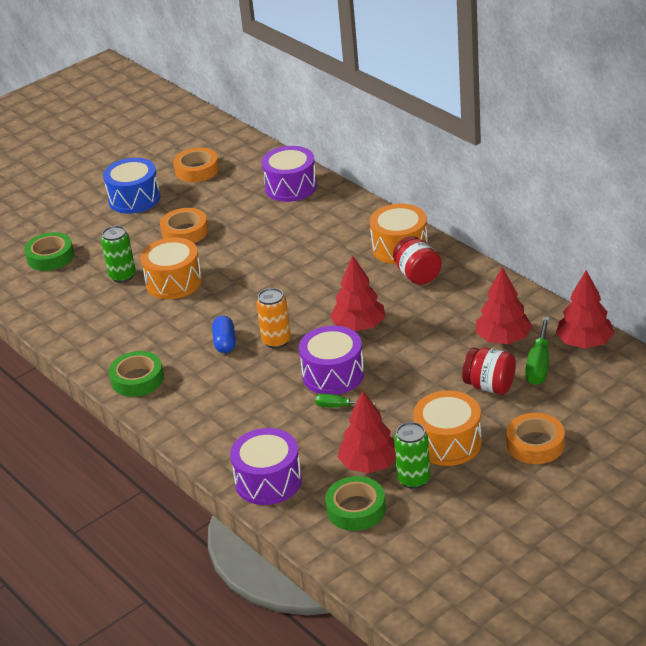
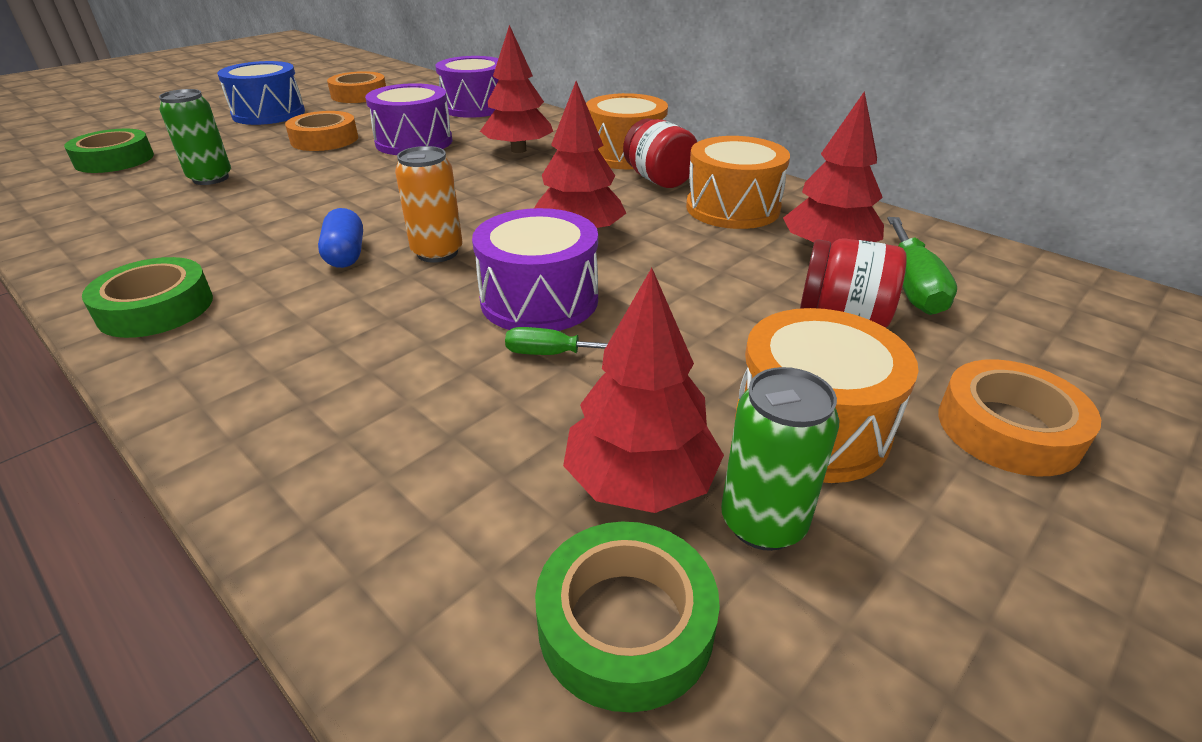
camera: 10 degrees left, 0 degrees up
(174, 282) = (287, 184): orange drum -> orange drum (732, 208)
(268, 481) = (379, 532): purple drum -> purple drum (414, 142)
(584, 343) = (968, 256): red tree -> red tree (518, 150)

